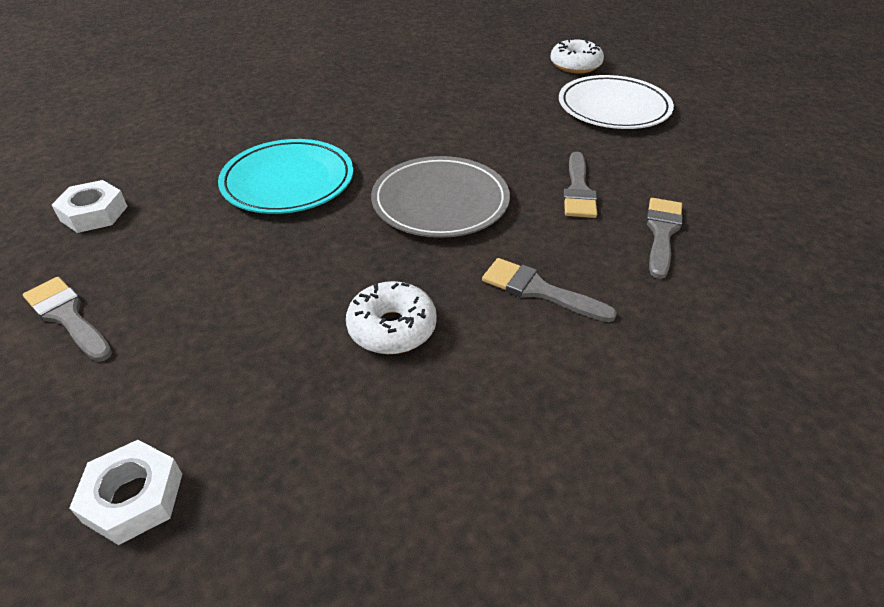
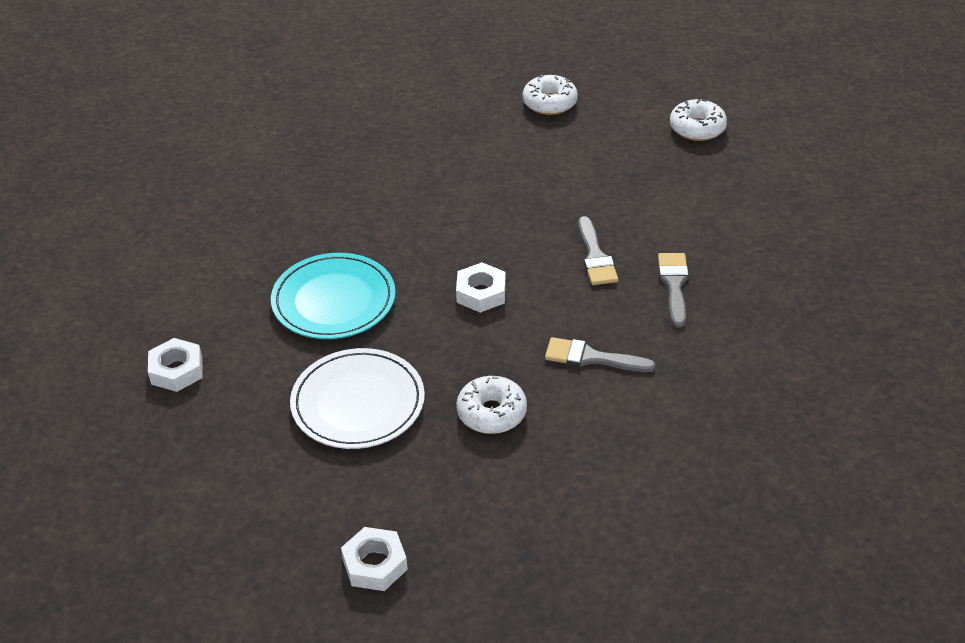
camera: 15 degrees left, 0 degrees up
(67, 317) = (229, 462): grey brush -> none
(440, 201) = (481, 293): grey plate -> white nut
(613, 107) = (602, 154): white plate -> white plate (358, 403)
(718, 102) = (697, 128): none -> white donut

